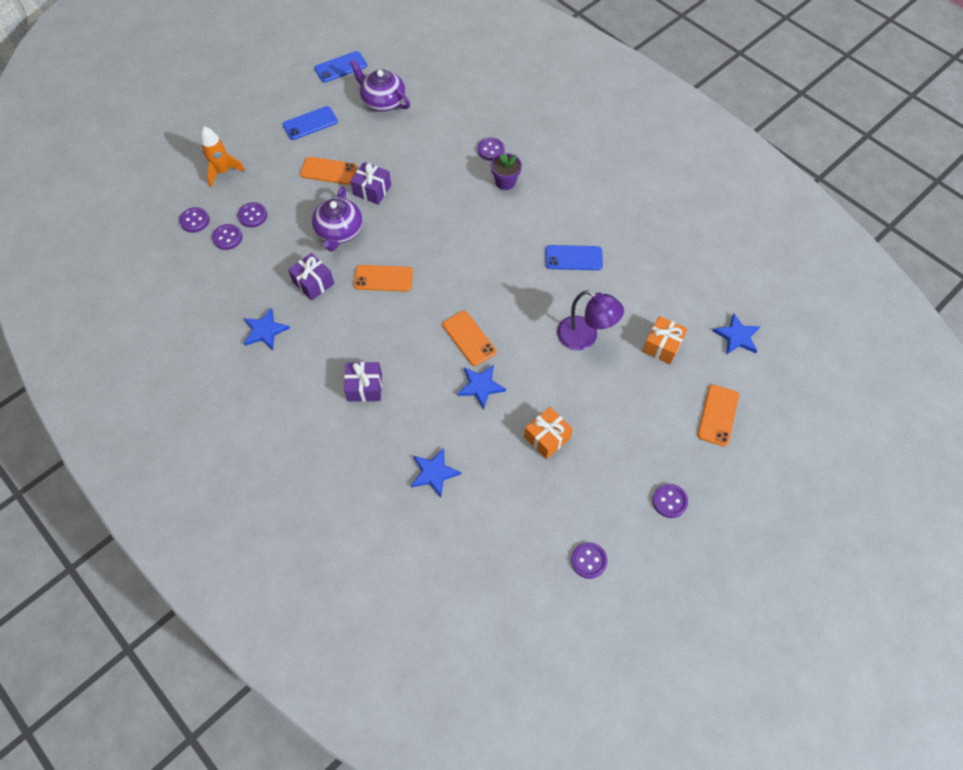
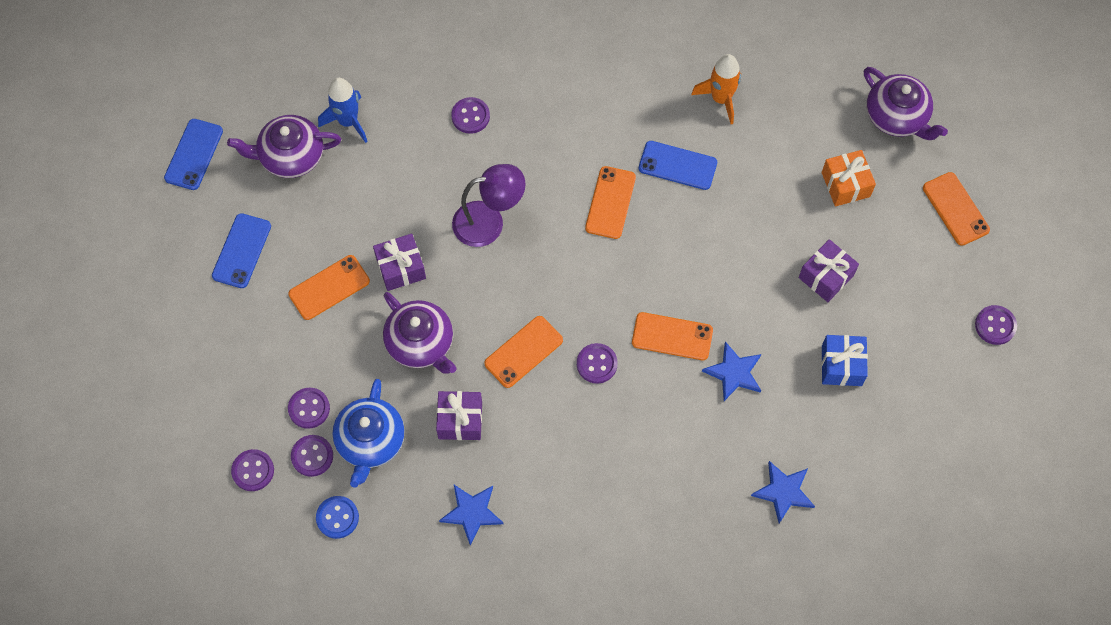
camera: 45 degrees left, 5 degrees up
(203, 275) = (337, 517): none -> blue button
(223, 171) = (213, 390): orange rocket -> orange rocket (721, 99)
(261, 255) = (370, 441): none -> blue teapot
(364, 387) = (632, 474): purple gift -> purple gift (826, 276)
(428, 107) = (348, 121): none -> blue rocket
(505, 182) = (525, 140): purple flower pot -> none
(515, 246) = (610, 202): none -> orange phone
(547, 437) = (841, 365): orange gift -> blue gift
(573, 258) = (677, 165): blue phone -> blue phone turned 60 degrees clockwise
(585, 337) = (772, 238): purple lamp -> purple lamp (489, 222)
(588, 560) = (987, 440): purple button -> purple button (597, 364)
(737, 336) = (897, 116): blue star -> purple teapot

